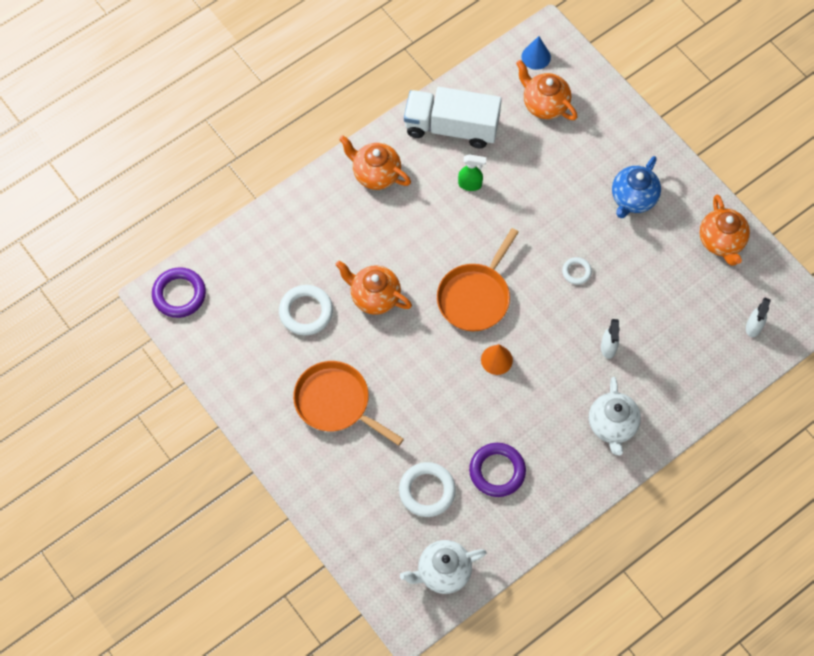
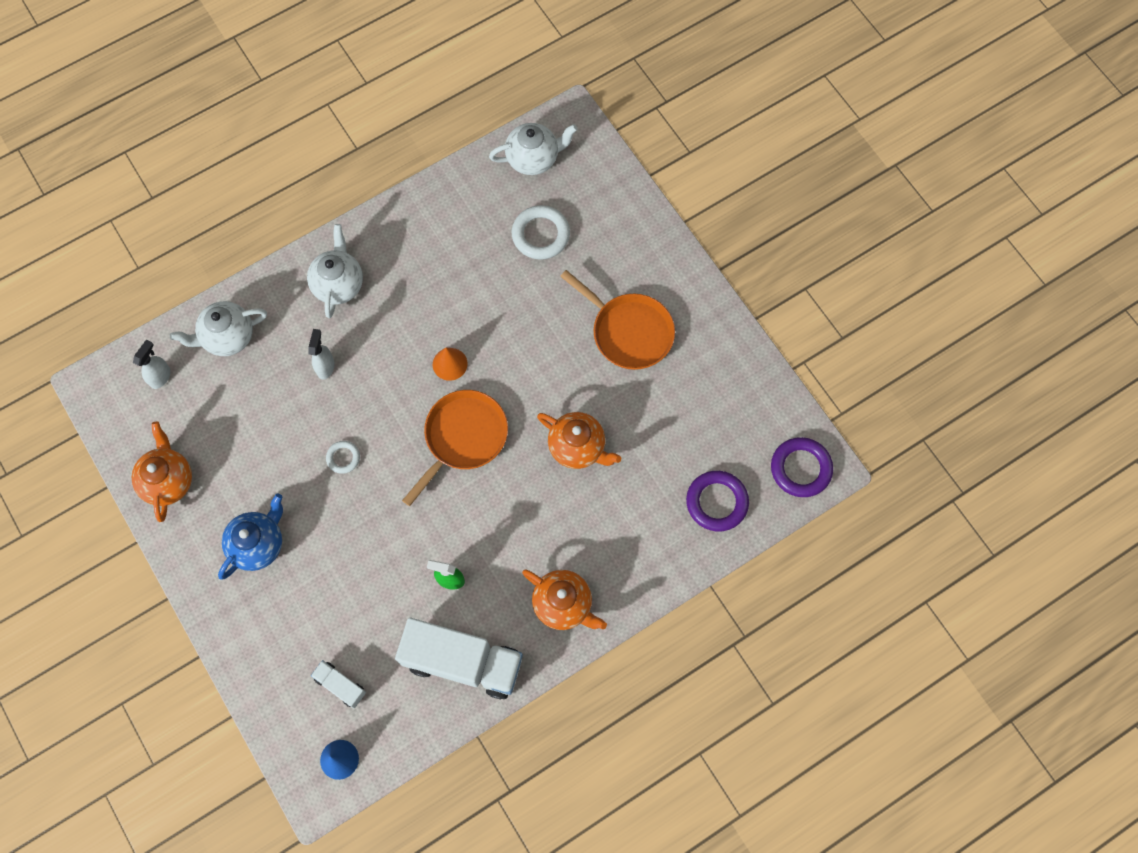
camera: 175 degrees left, 5 degrees up
(306, 312) = (656, 436): white ring -> none
(497, 471) = (466, 248): purple ring -> purple ring (716, 502)
(544, 104) = (340, 685): orange teapot -> white truck
(703, 367) = (227, 337): none -> white teapot

